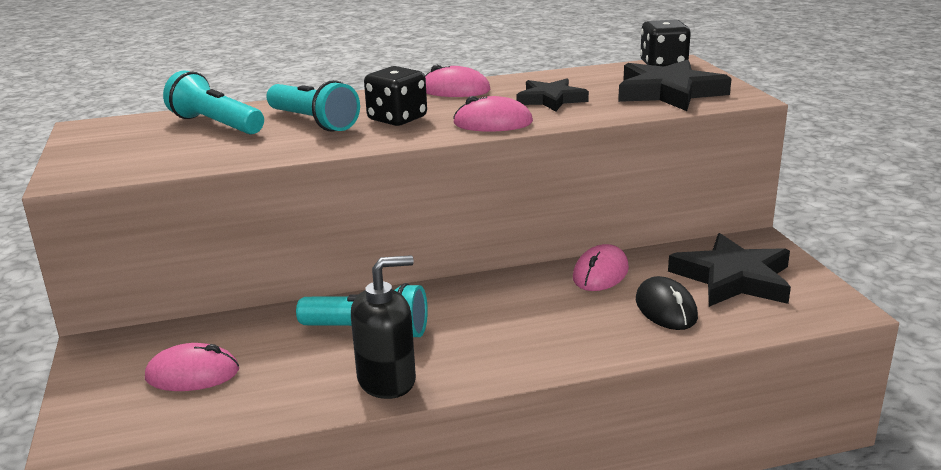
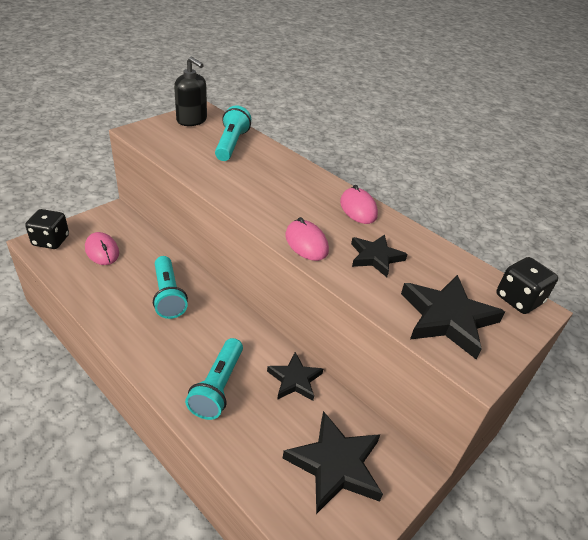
camera: 55 degrees right, 15 degrees up
(313, 122) = (257, 173): turquoise flashlight -> turquoise flashlight (218, 387)
(387, 380) = (121, 321): black soap dispenser -> black soap dispenser (192, 120)
(397, 119) = (285, 202): black dice -> black dice (51, 241)
(600, 273) = (294, 380): pink mouse -> black star
(665, 309) = (265, 432): black mouse -> none

